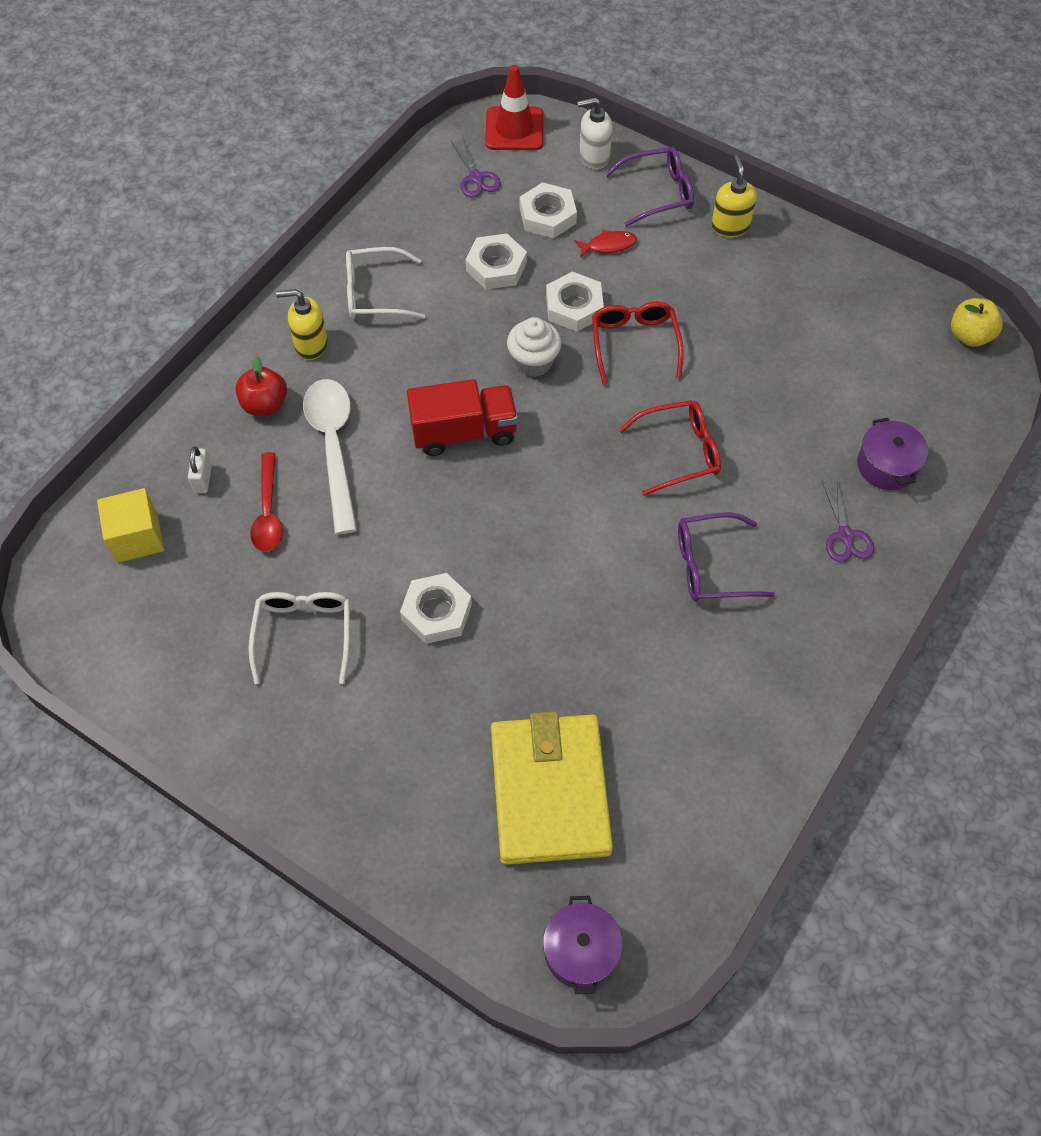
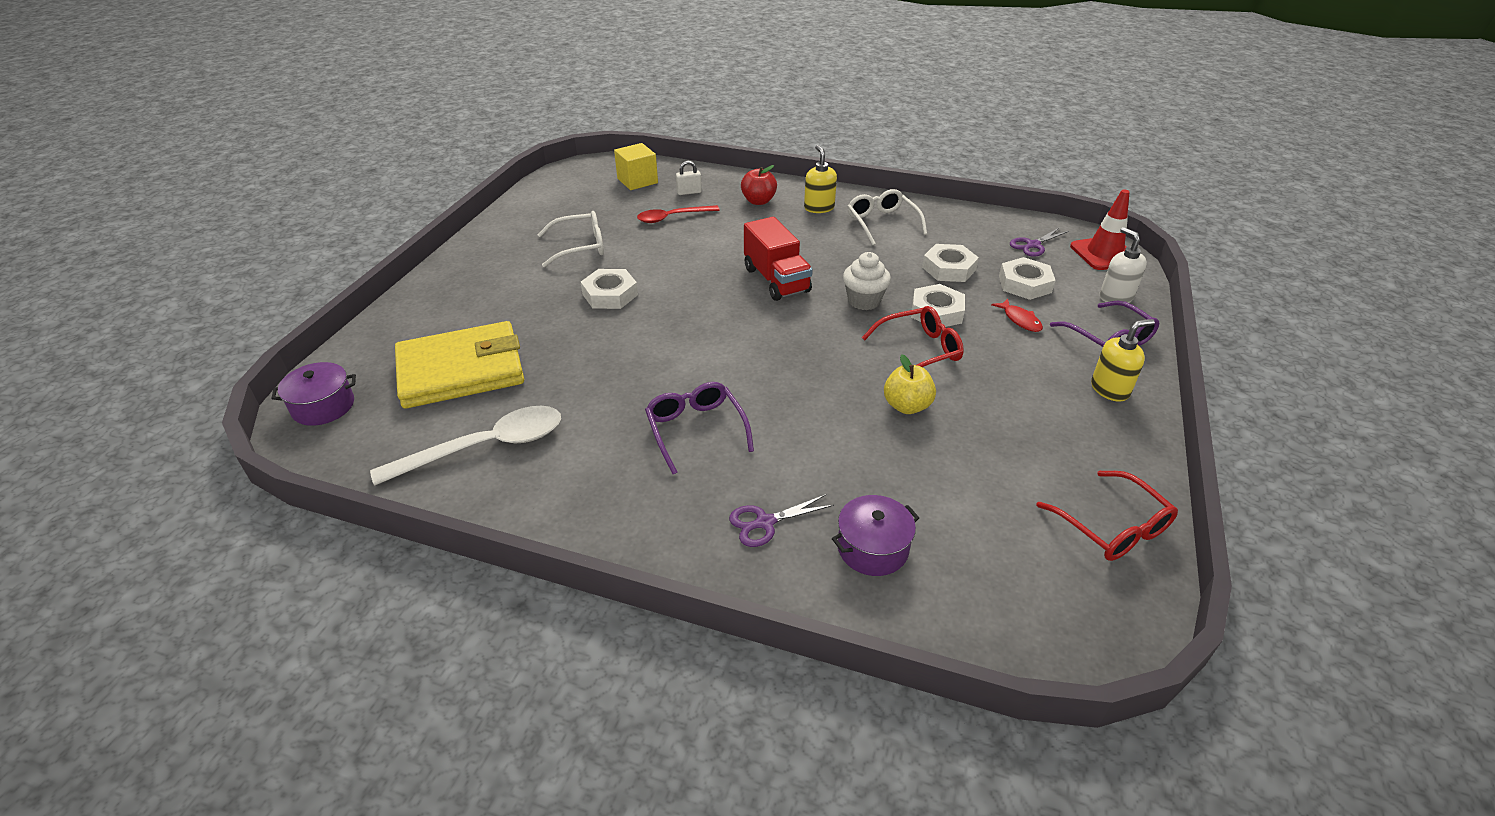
camera: 75 degrees right, 20 degrees down
(333, 447) = (735, 231): white spoon -> white spoon (485, 447)
(679, 452) = (813, 393): red glasses -> red glasses (1112, 527)
(969, 336) = (1116, 612): yellow apple -> yellow apple (906, 406)

